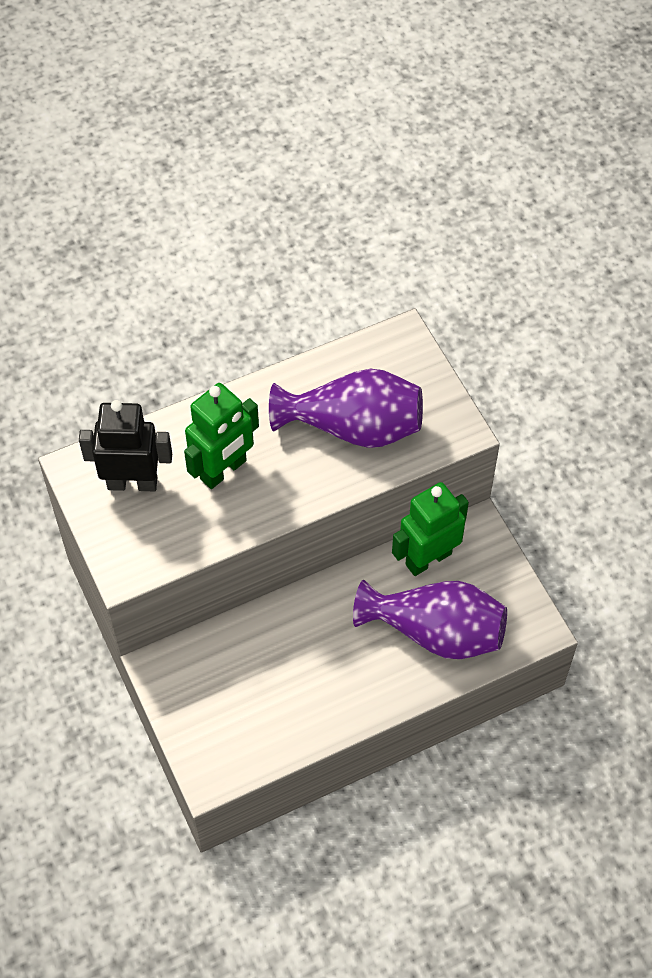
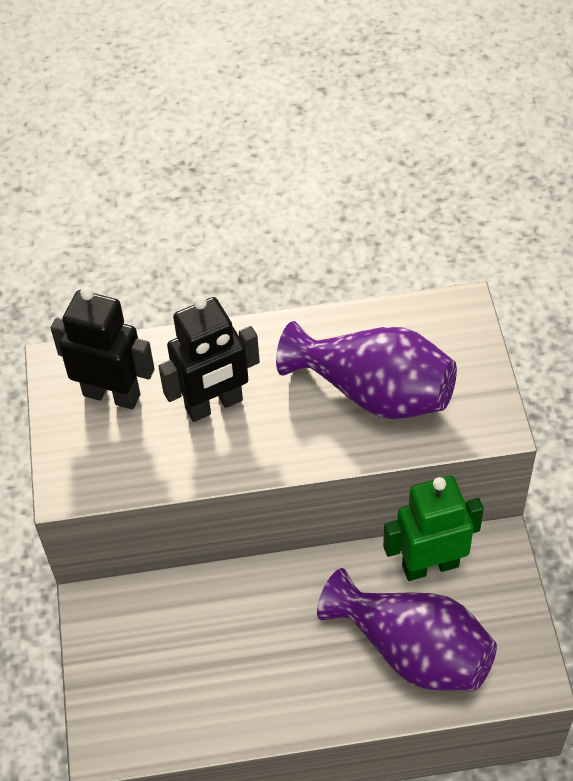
camera: 20 degrees right, 5 degrees down
(223, 470) = (214, 405): green robot -> black robot

